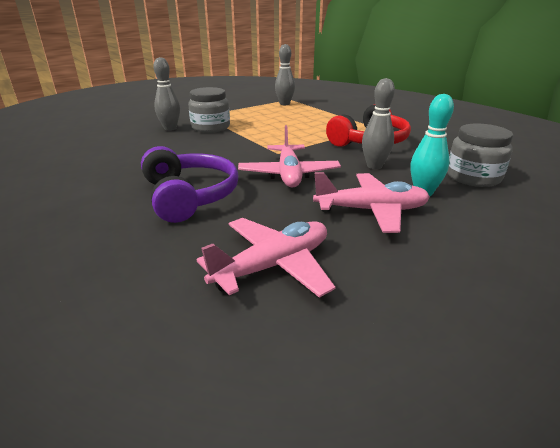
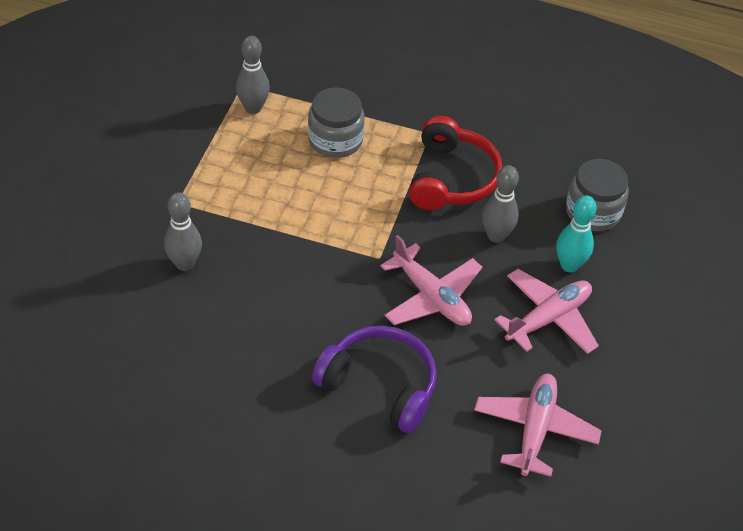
camera: 40 degrees left, 20 degrees up
(210, 127) = (233, 233): grey jar -> grey jar (335, 140)

